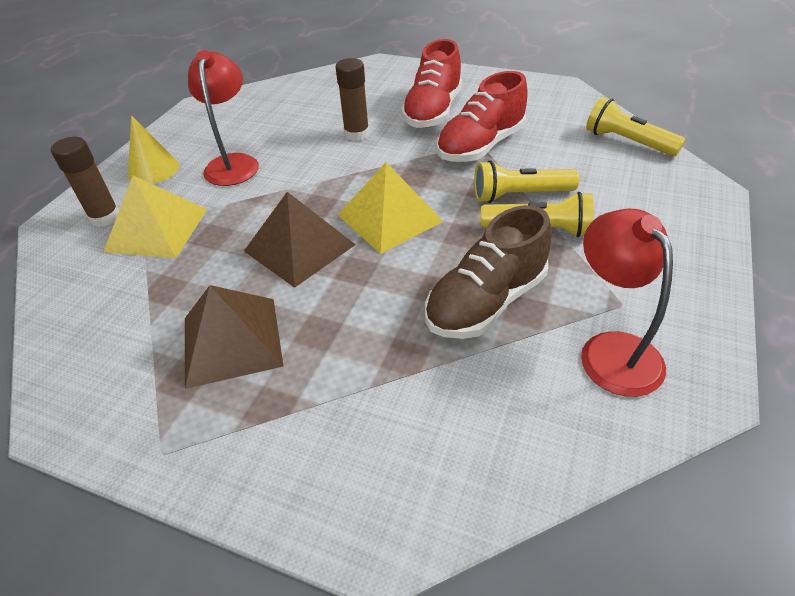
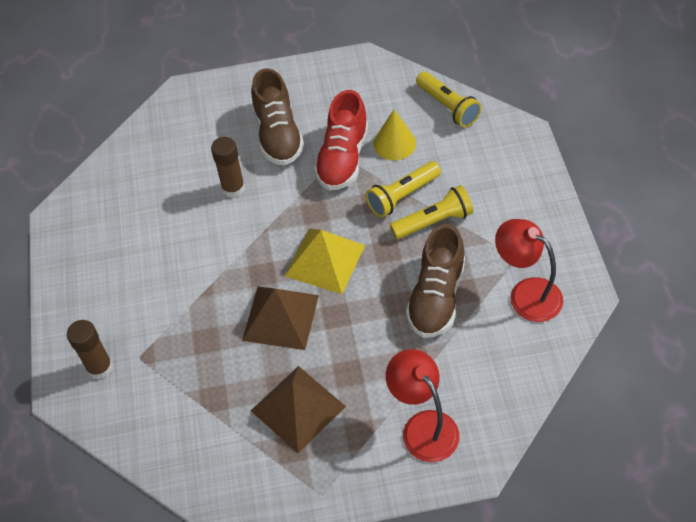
camera: 30 degrees left, 10 degrees up
(153, 169) = (90, 305): yellow cone -> yellow cone (394, 143)
(157, 230) = (156, 357): yellow pyramid -> none
(233, 163) = (155, 266): red lamp -> red lamp (423, 426)
(433, 112) = (278, 135): red shoe -> brown shoe
(627, 142) = (447, 106): yellow flashlight -> yellow flashlight turned 135 degrees counterclockwise

